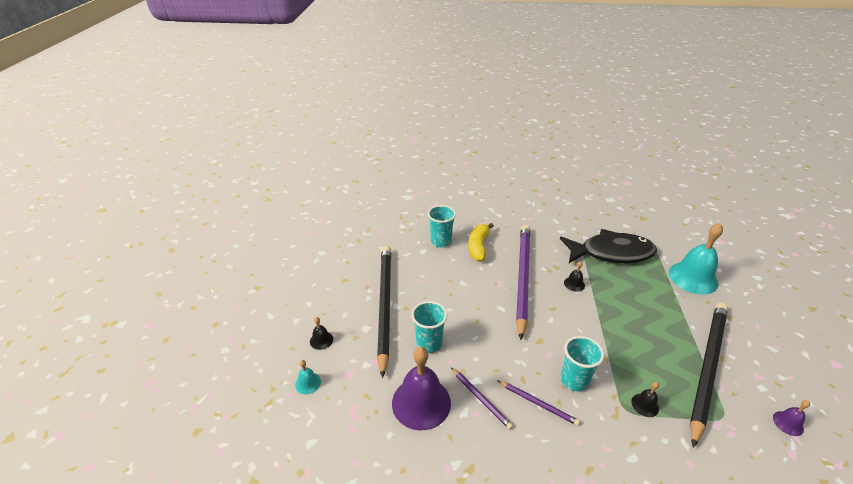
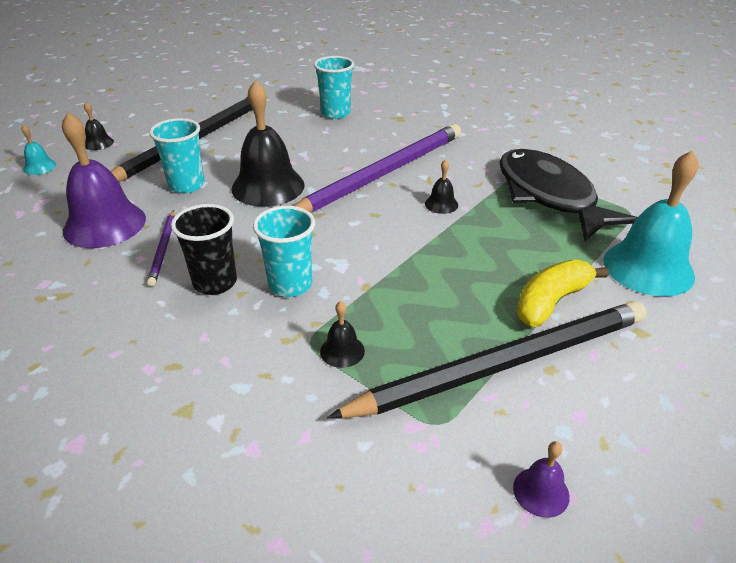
camera: 35 degrees right, 0 degrees up
(476, 319) = (268, 186): none -> black bell
(478, 246) = (372, 131): yellow banana -> yellow banana (551, 301)
(538, 403) = (215, 282): purple pencil -> black cup
(611, 253) = (549, 196): black fish -> black fish turned 150 degrees counterclockwise

